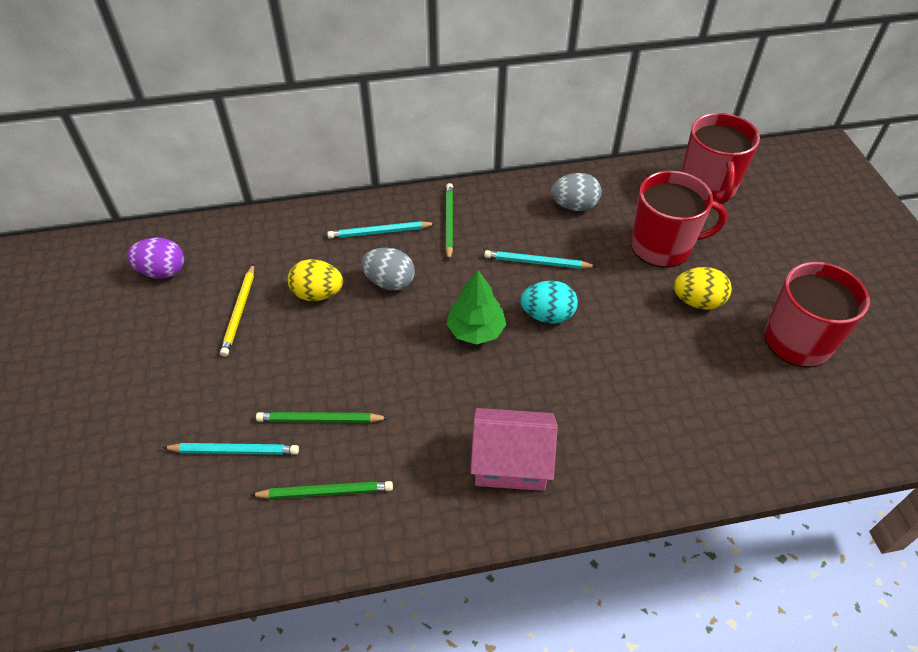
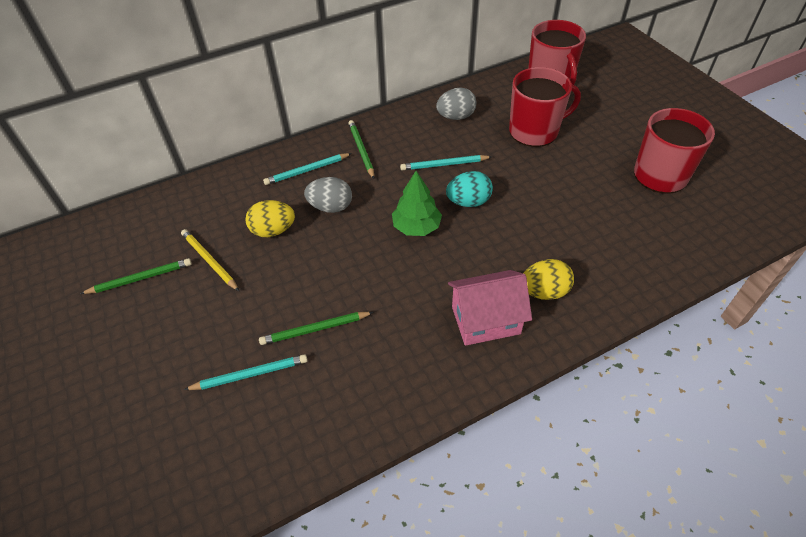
camera: 15 degrees left, 0 degrees up
(162, 272) = (126, 245): purple egg -> none
(239, 311) = (210, 261): yellow pencil -> yellow pencil turned 150 degrees clockwise
(325, 492) = (343, 386): green pencil -> green pencil (140, 278)
(697, 301) = (577, 165): yellow egg -> yellow egg (544, 291)

